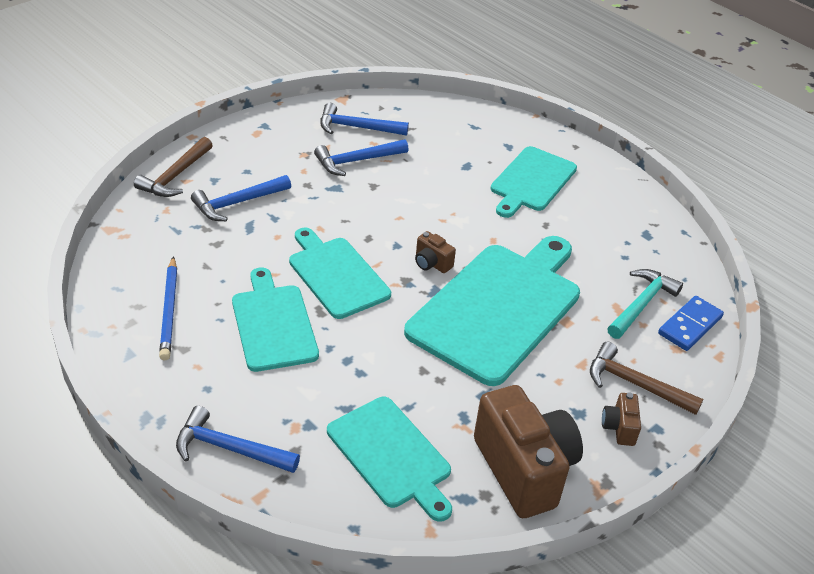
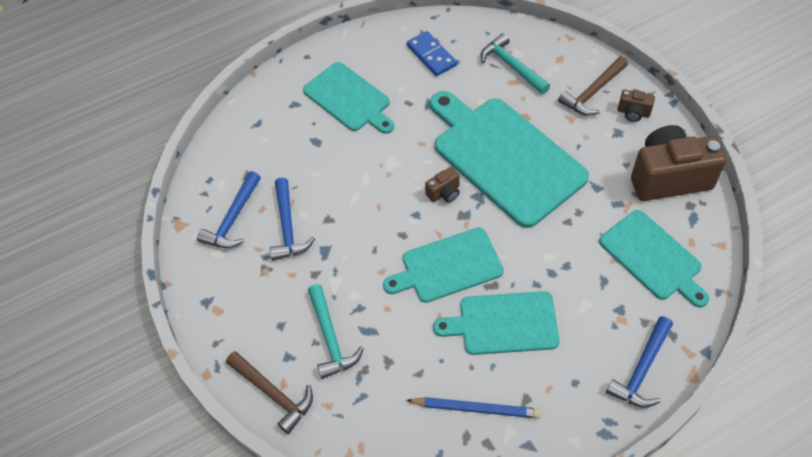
camera: 70 degrees left, 15 degrees up
(238, 203) = (330, 338): blue hammer -> turquoise hammer
(391, 455) = (652, 257): turquoise cutting board -> turquoise cutting board turned 75 degrees clockwise
(689, 325) = (537, 44): blue domino -> blue domino (431, 55)

